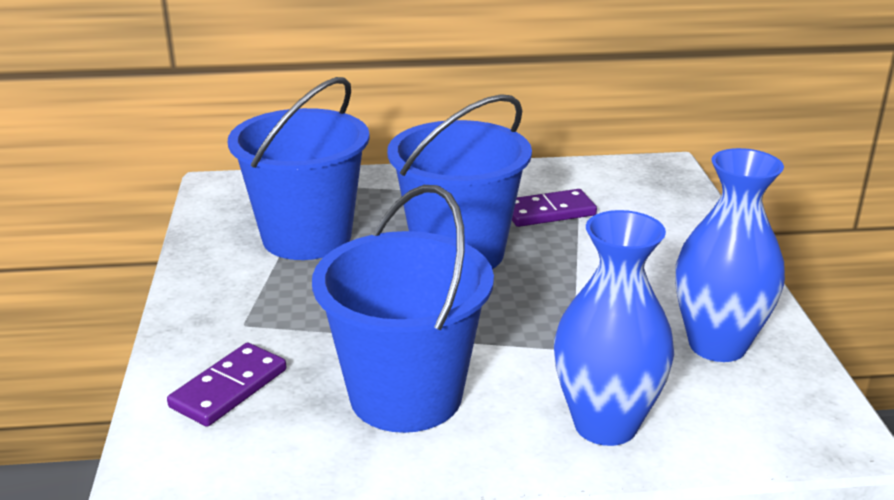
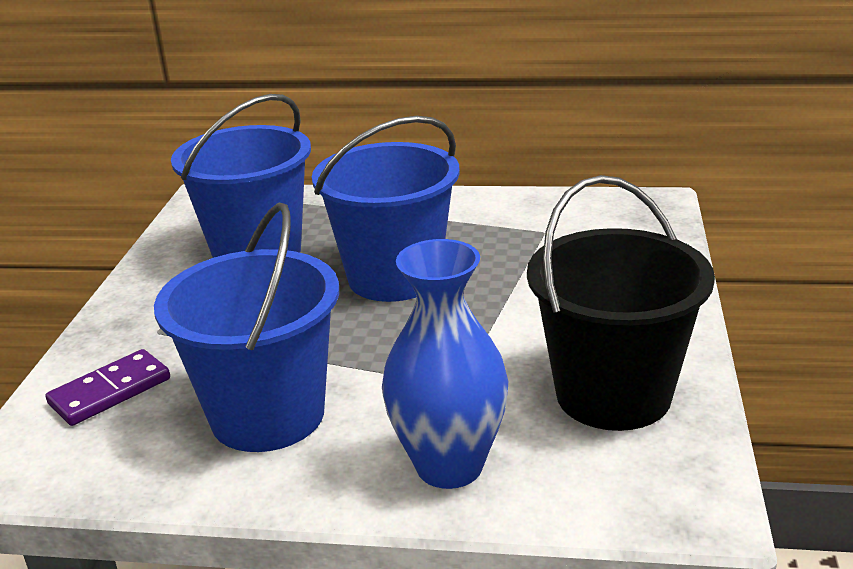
camera: 15 degrees right, 0 degrees up
(549, 212) = (507, 242): purple domino -> none
(717, 345) = (613, 394): blue vase -> black bucket

